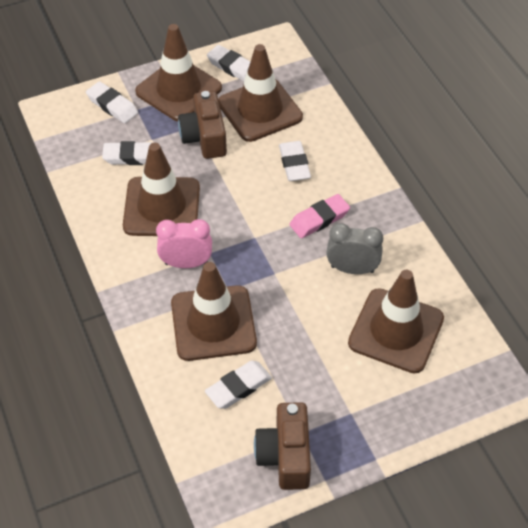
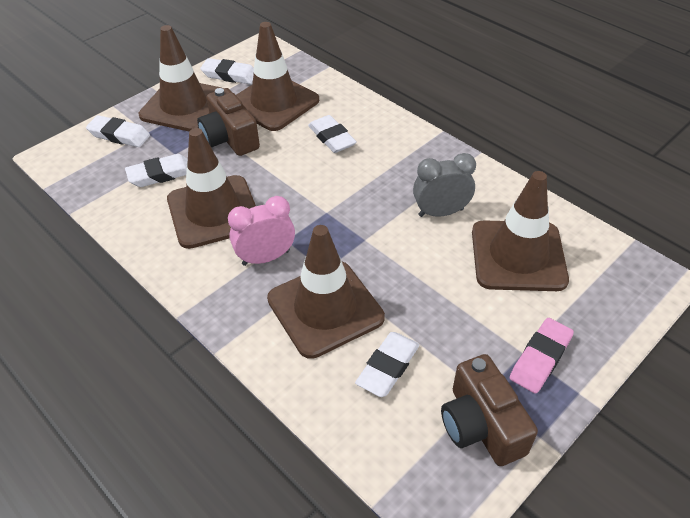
camera: 20 degrees left, 5 degrees down
(319, 219) = (382, 178): pink eraser -> pink eraser (540, 358)

